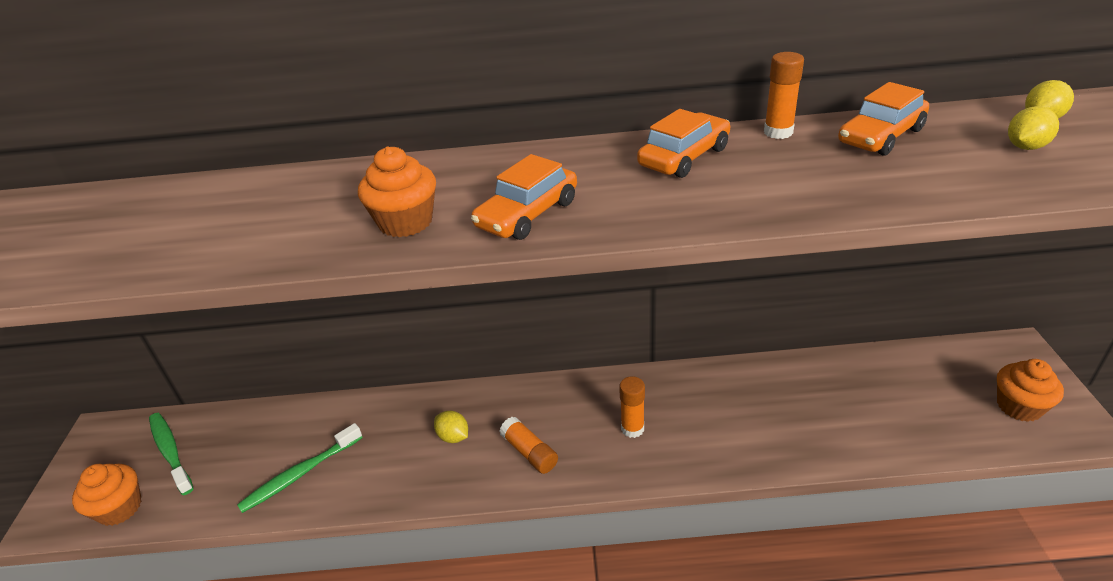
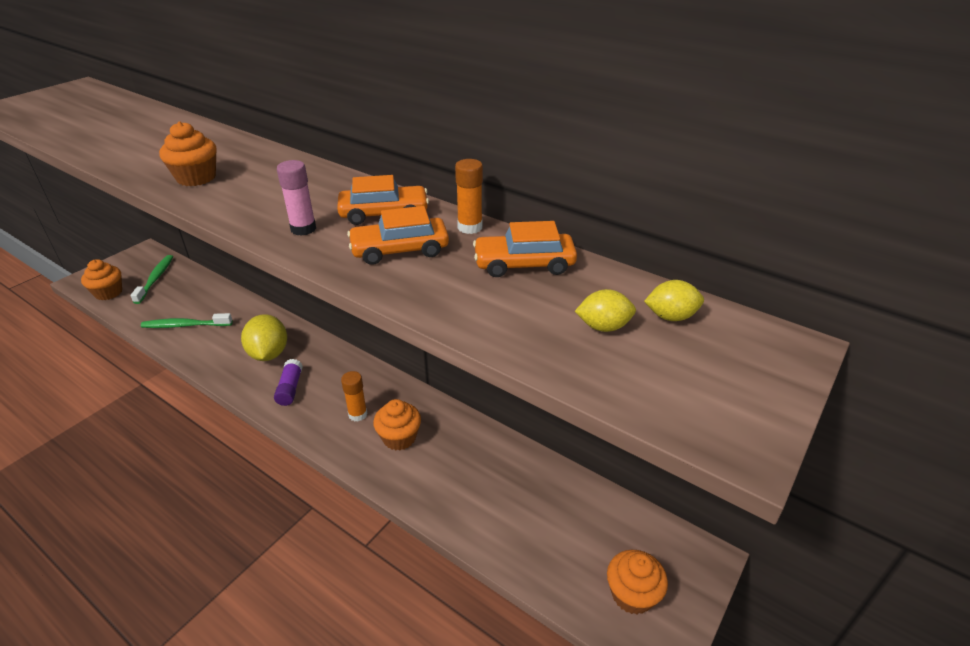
camera: 35 degrees right, 0 degrees up
(453, 437) = (269, 354): yellow lemon -> yellow lemon, size x1.90
(527, 214) = (247, 203): orange car -> orange car (400, 250)
(529, 452) = (290, 388): orange glue stick -> purple glue stick
(644, 205) = (303, 229): none -> pink glue stick
(699, 421) = (399, 438): none -> orange cupcake

